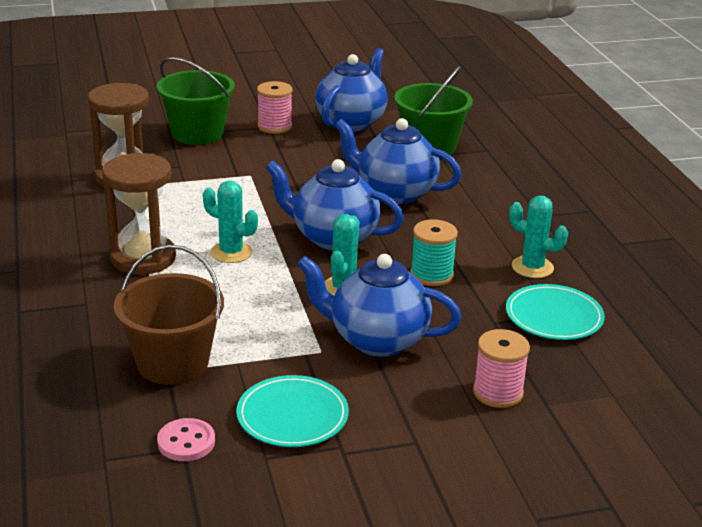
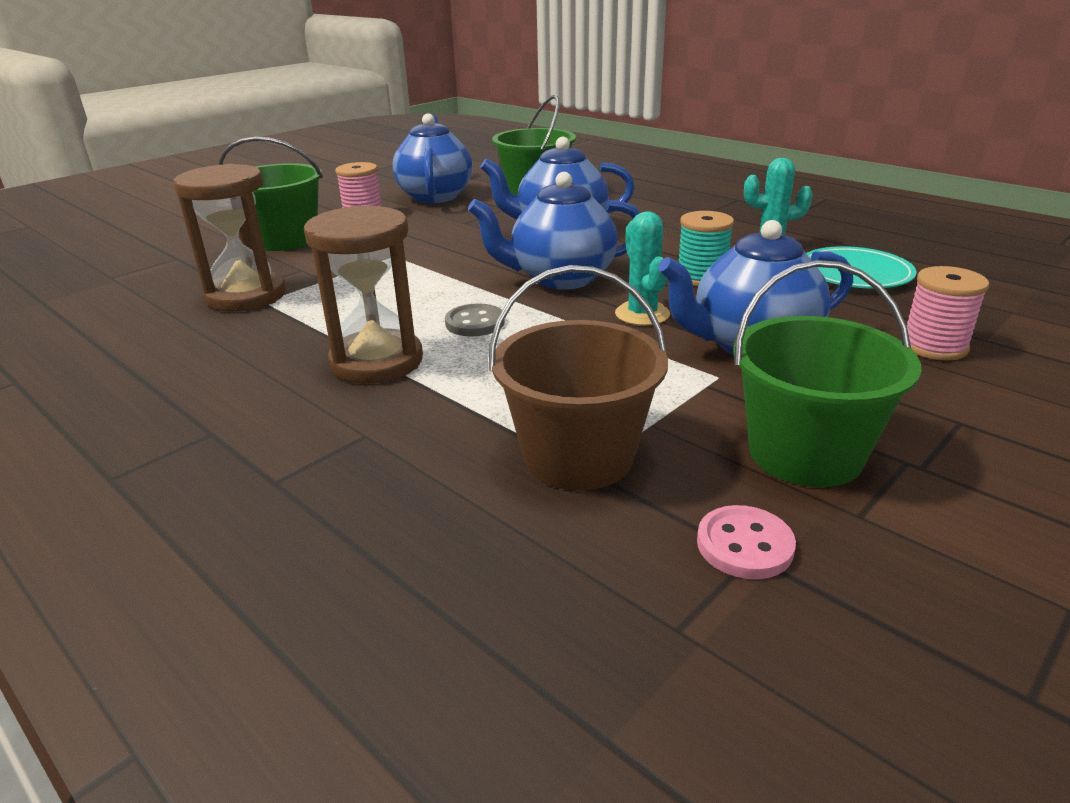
camera: 30 degrees left, 0 degrees up
(231, 252) = (475, 323): turquoise cactus -> grey button
(292, 416) = (805, 453): turquoise plate -> green bucket

